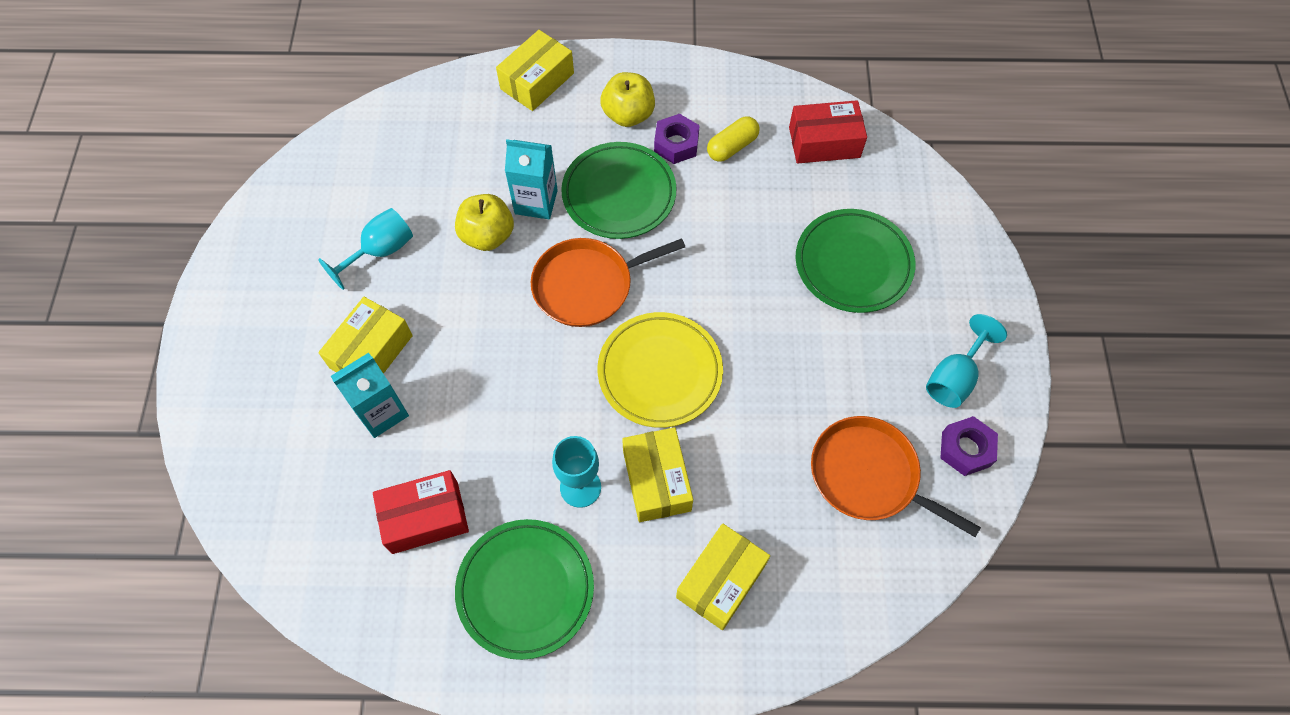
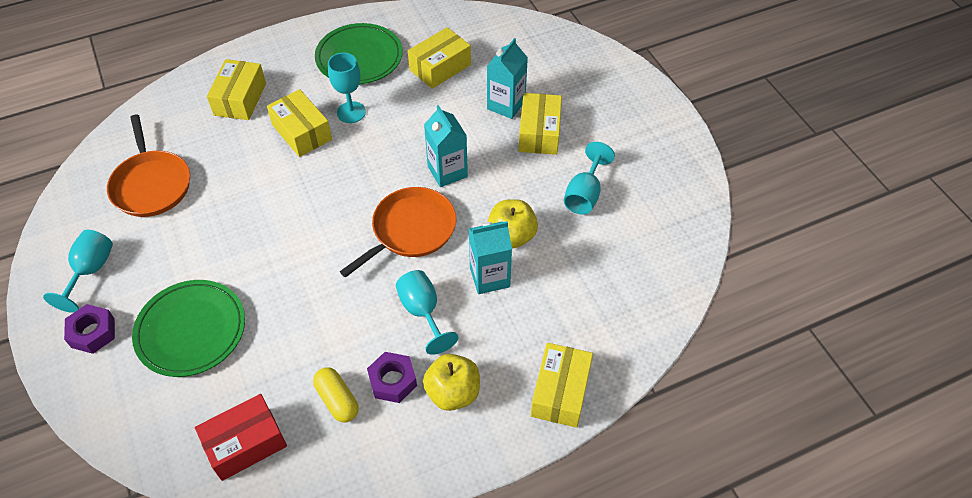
camera: 155 degrees right, 10 degrees down
(425, 517) = (440, 67): red box -> yellow box
(509, 343) = (447, 171): none -> turquoise carton
(619, 194) = (422, 312): green plate -> turquoise goblet
(660, 372) = (326, 193): yellow plate -> none
(732, 147) = (337, 400): yellow capsule -> yellow capsule turned 60 degrees counterclockwise
(869, 476) = (151, 184): orange pan -> orange pan turned 60 degrees clockwise
(966, 449) = (78, 225): purple nut -> purple nut (93, 333)

